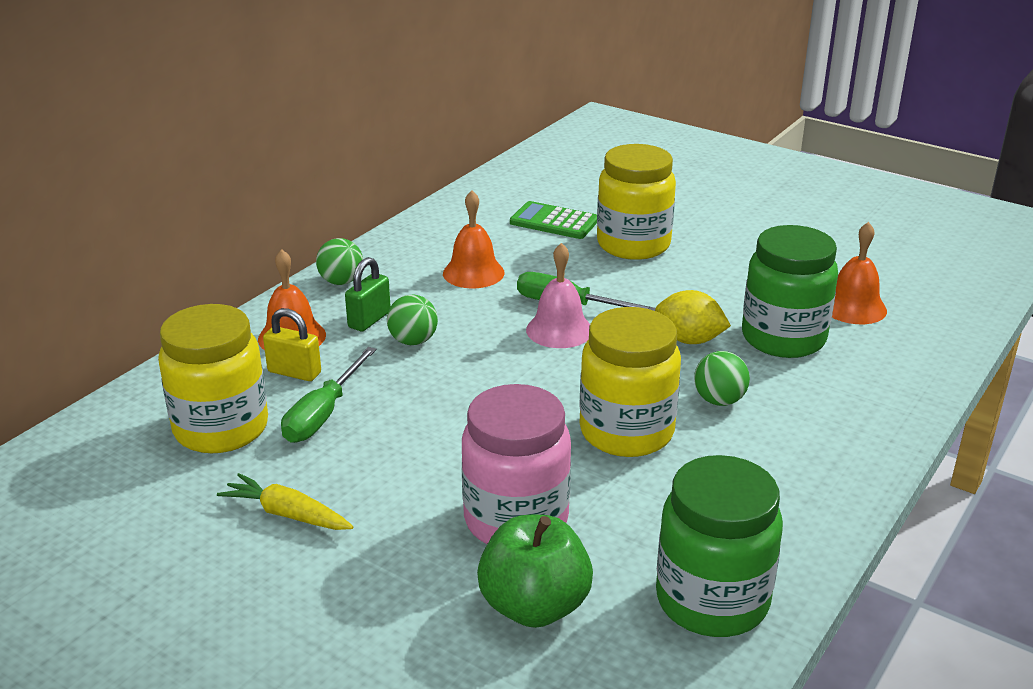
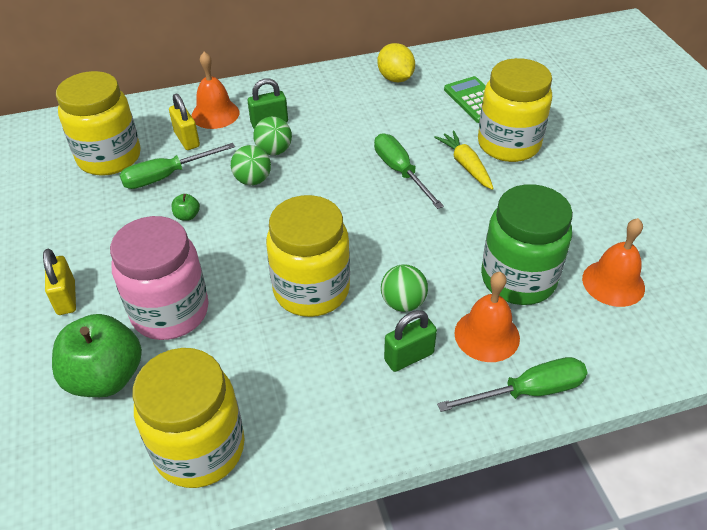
camera: 40 degrees right, 15 degrees up
(287, 514) = (72, 232): yellow carrot -> yellow carrot (465, 165)
(341, 281) = (288, 87): green ball -> green ball (253, 180)
(379, 571) = (66, 298): none -> yellow padlock
(404, 436) = (187, 216): none -> green apple
(473, 273) = (372, 117): orange bell -> orange bell (487, 335)
(559, 330) = (370, 188): pink bell -> none
(689, 340) = (446, 243): yellow lemon -> yellow lemon (395, 78)
(712, 601) = (200, 448): green jar -> yellow jar
(780, 435) = (409, 356): none -> green padlock
(899, 409) = (528, 391): none -> green screwdriver

